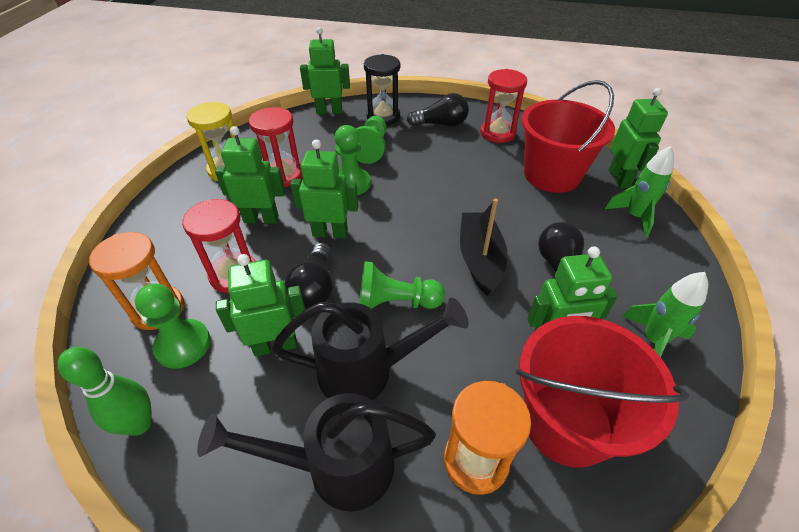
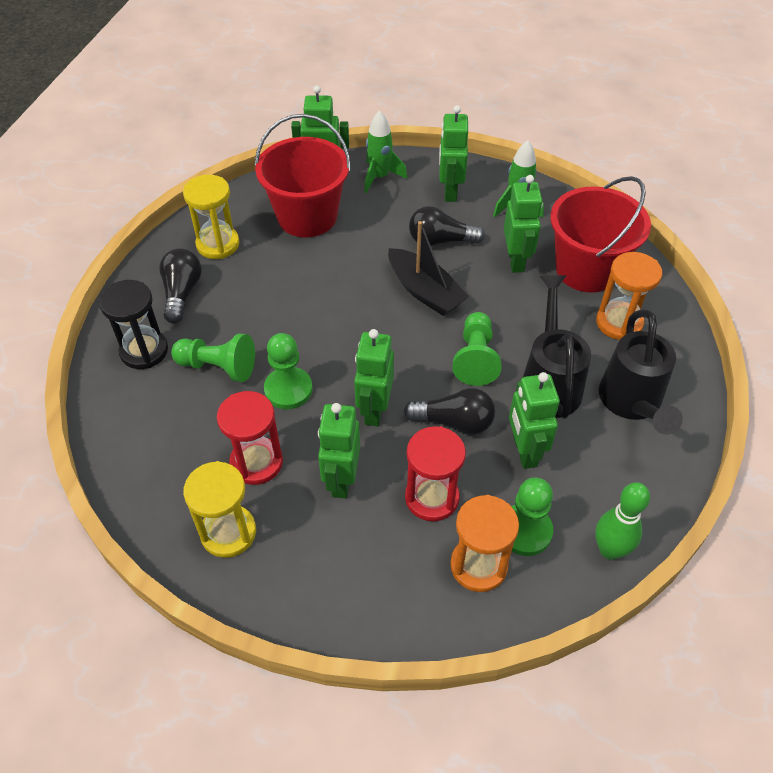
camera: 85 degrees left, 5 degrees up
(329, 111) = (107, 414): green robot -> green robot (450, 191)
(480, 259) = (425, 291): black boat -> black boat turned 135 degrees counterclockwise
(497, 133) = (218, 244): red hourglass -> yellow hourglass

